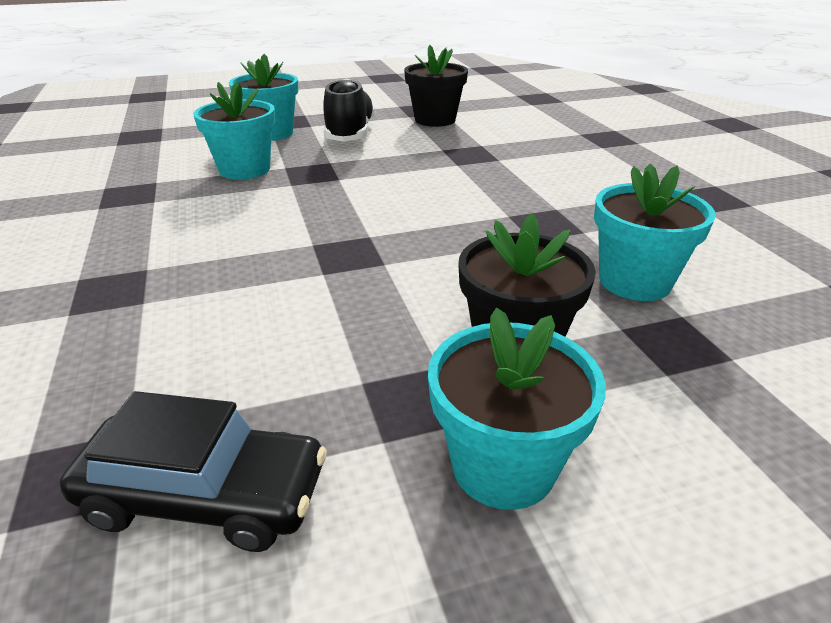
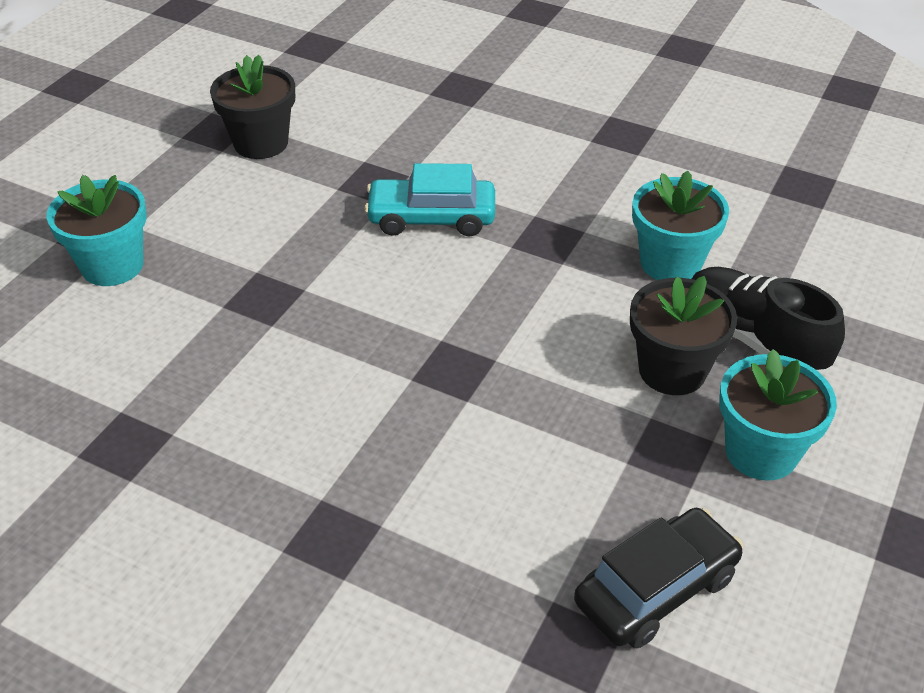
camera: 45 degrees left, 10 degrees up
(244, 170) = (187, 335): turquoise flower pot -> none
(350, 134) = (206, 216): black shoe -> black shoe (753, 339)
(476, 181) = (431, 218): none -> turquoise car

